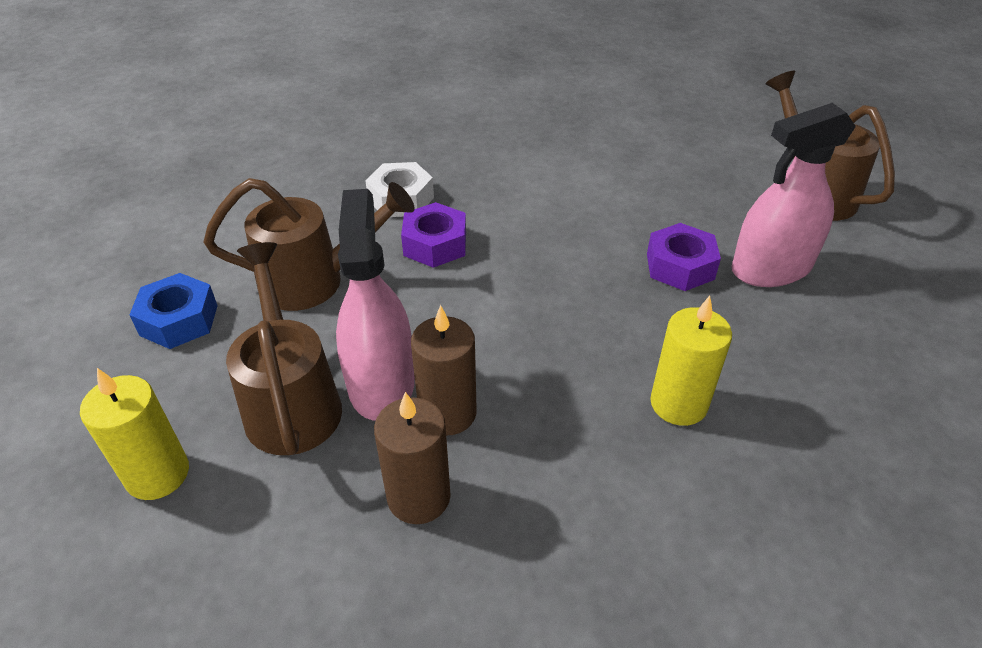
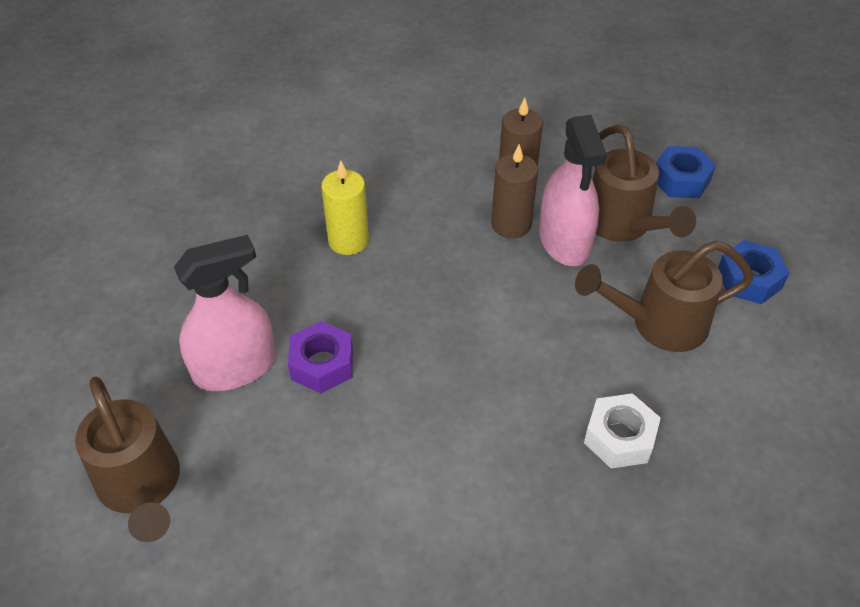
camera: 175 degrees right, 5 degrees up
(157, 474) = (681, 180): yellow candle -> blue nut
(435, 244) = (562, 375): purple nut -> none

